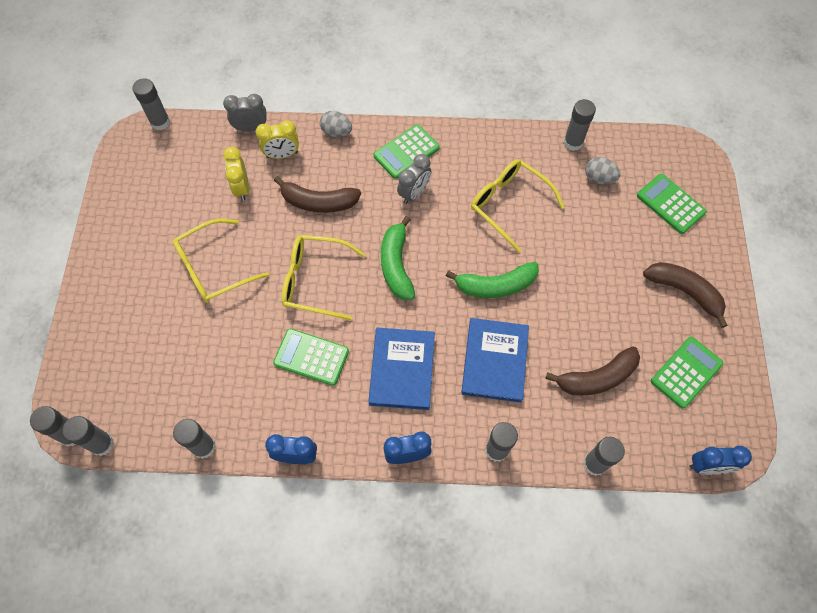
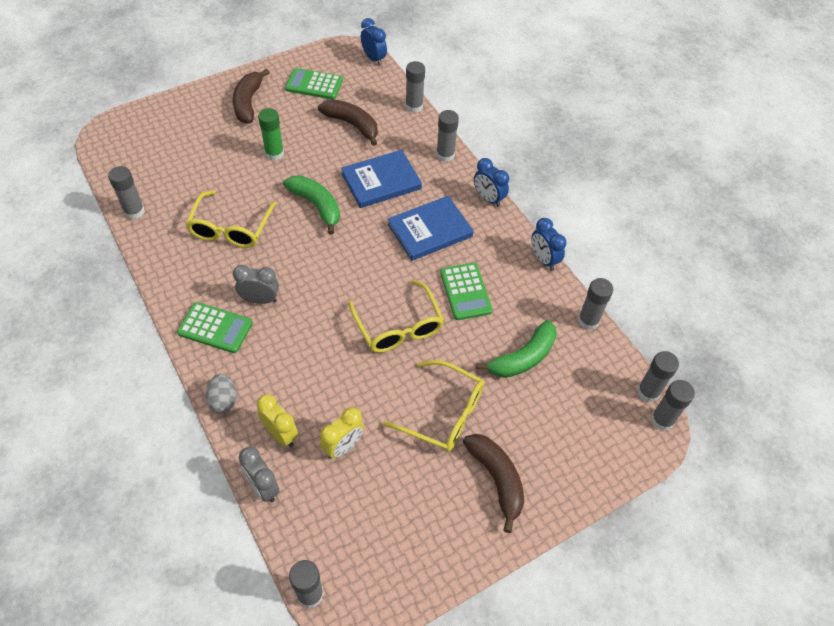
camera: 125 degrees left, 10 degrees down
(318, 202) = (317, 369): brown banana -> brown banana (496, 479)
(396, 265) = (342, 277): green banana -> green banana (523, 358)
(590, 282) = (274, 153): none -> green glue stick
(599, 178) = (166, 181): grey egg -> none
(670, 204) = (169, 132): green calculator -> none

